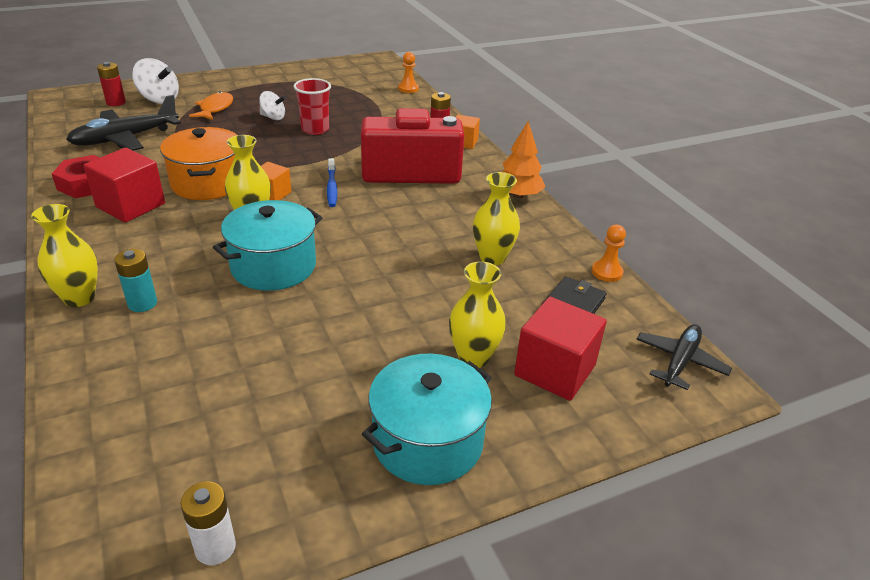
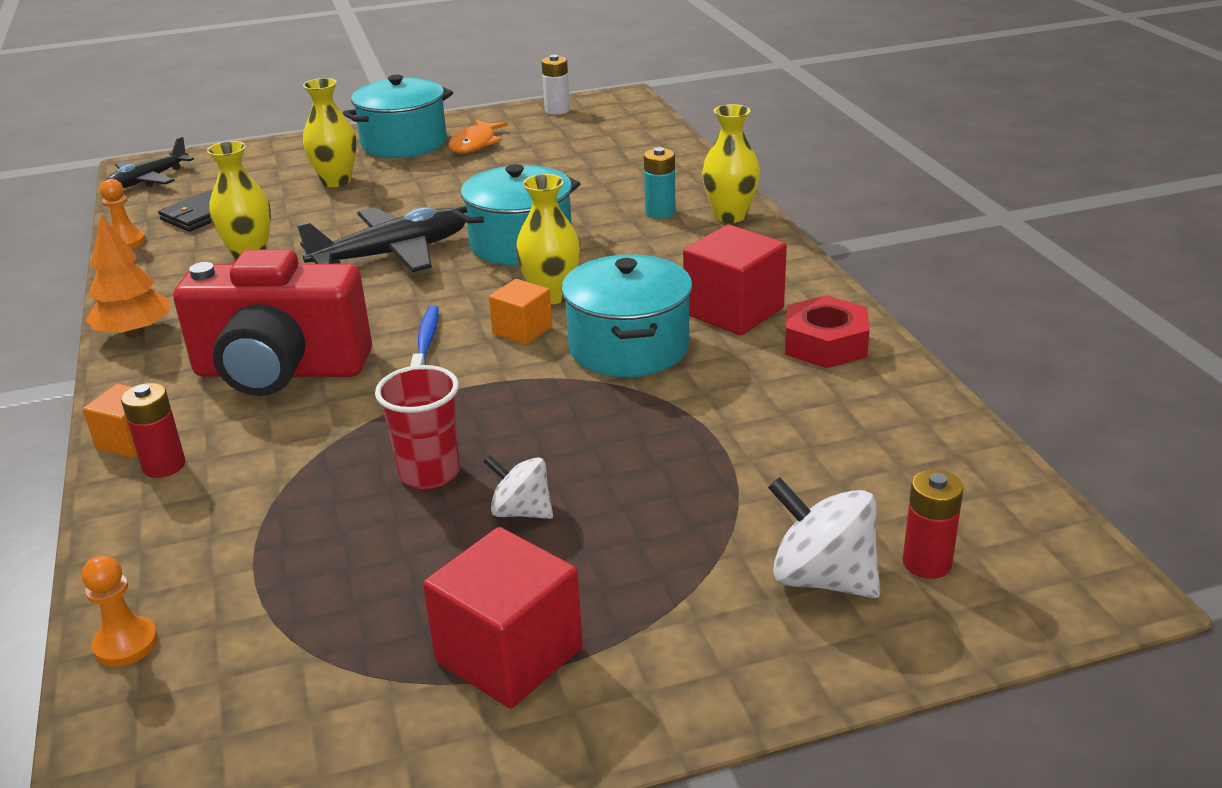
camera: 170 degrees left, 5 degrees down
(125, 138) = (824, 441): black plane -> black plane (392, 254)
(208, 183) = (629, 347): orange pot -> turquoise pot
(215, 108) = (665, 542): orange fish -> orange fish (475, 144)
(555, 370) = (269, 175): red cube -> red cube (509, 655)

